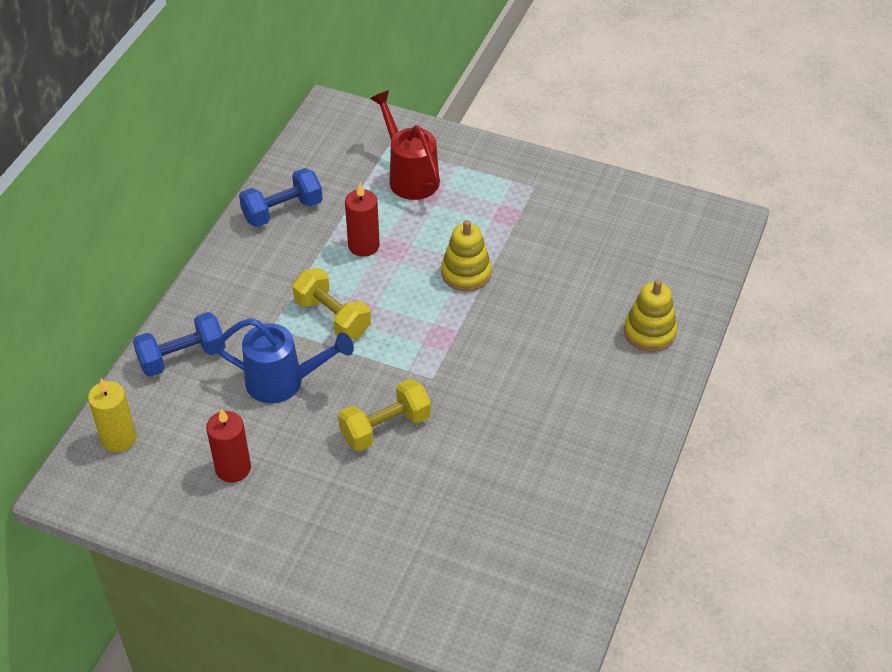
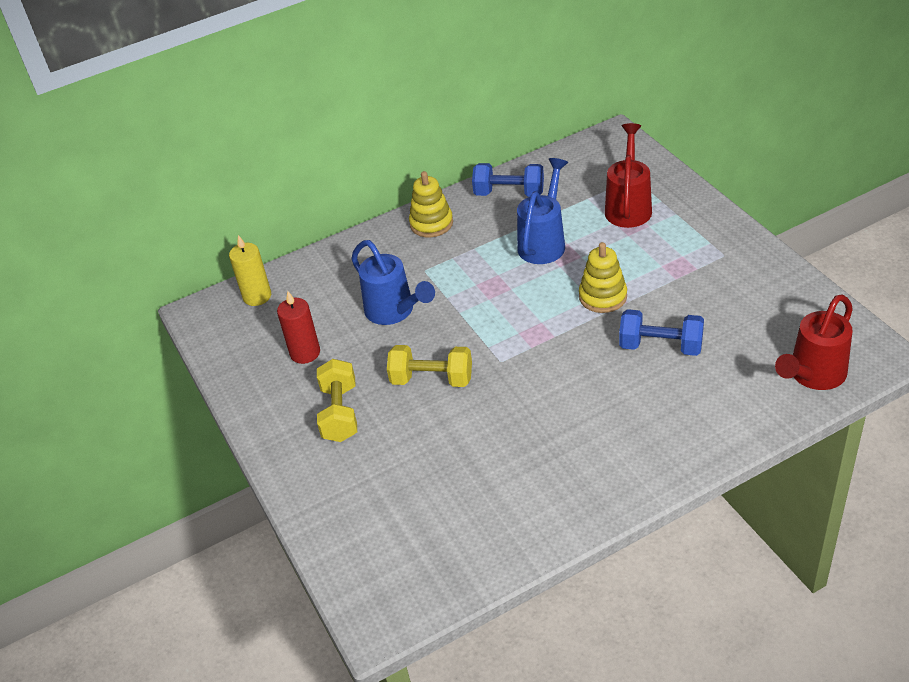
camera: 45 degrees right, 5 degrees down
(182, 357) = (346, 263): blue dumbbell -> blue dumbbell (660, 346)
(332, 317) = (471, 283): yellow dumbbell -> yellow dumbbell (340, 413)
(363, 245) = (544, 242): red candle -> blue watering can
(649, 332) = (714, 414): yellow stacking toy -> yellow stacking toy (431, 223)
(693, 261) = (813, 375): none -> red watering can

